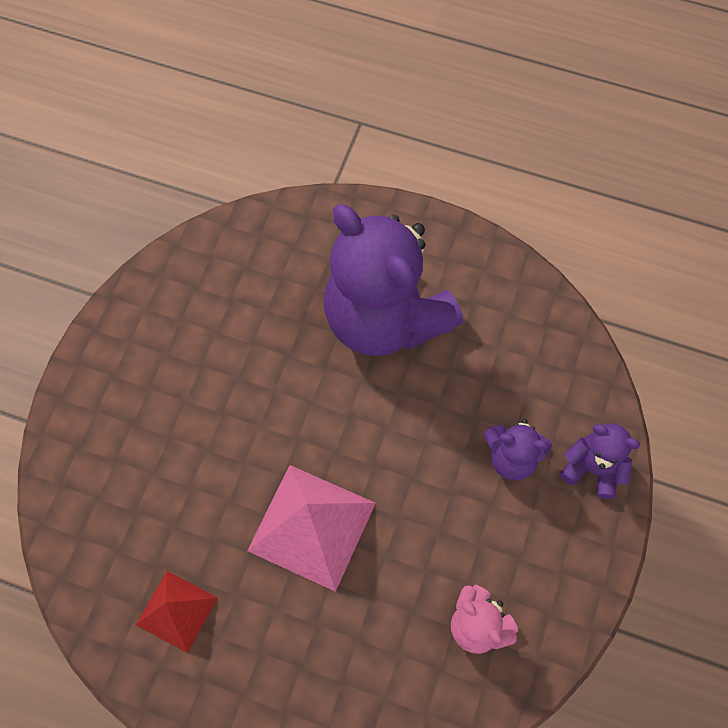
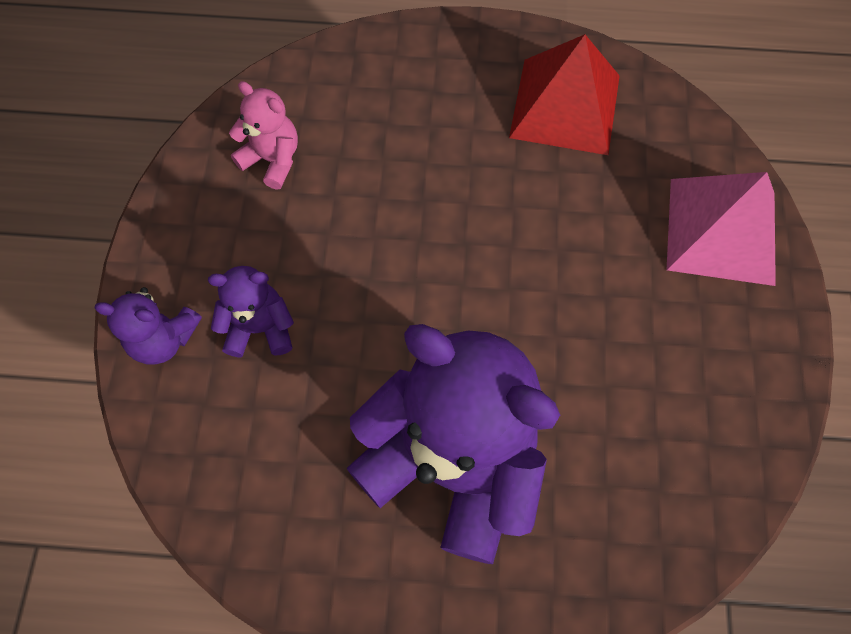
camera: 165 degrees right, 0 degrees up
(176, 611) = (565, 106): red pyramid -> red pyramid, size x1.67
(311, 526) = (463, 206): pink pyramid -> pink pyramid (721, 231)

